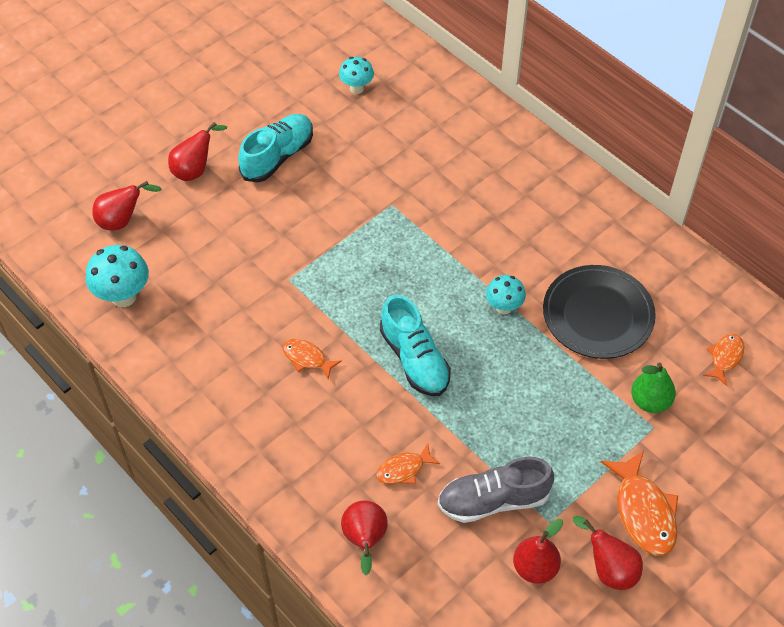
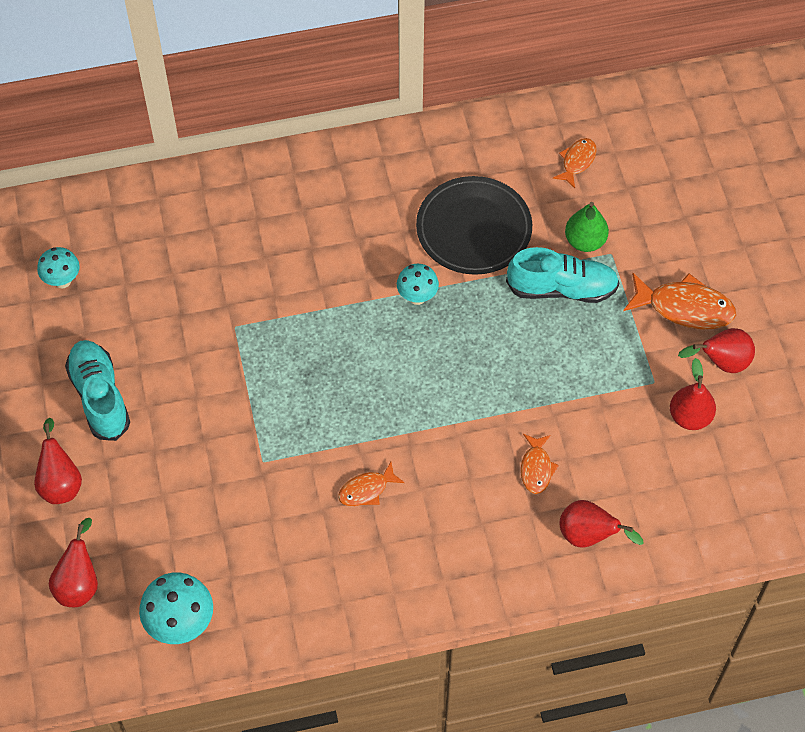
camera: 60 degrees left, 5 degrees up
(414, 359) = (426, 399): turquoise shoe -> turquoise shoe (562, 288)
(493, 500) = (609, 413): grey shoe -> none
(725, 357) = (577, 161): orange fish -> orange fish turned 60 degrees clockwise

